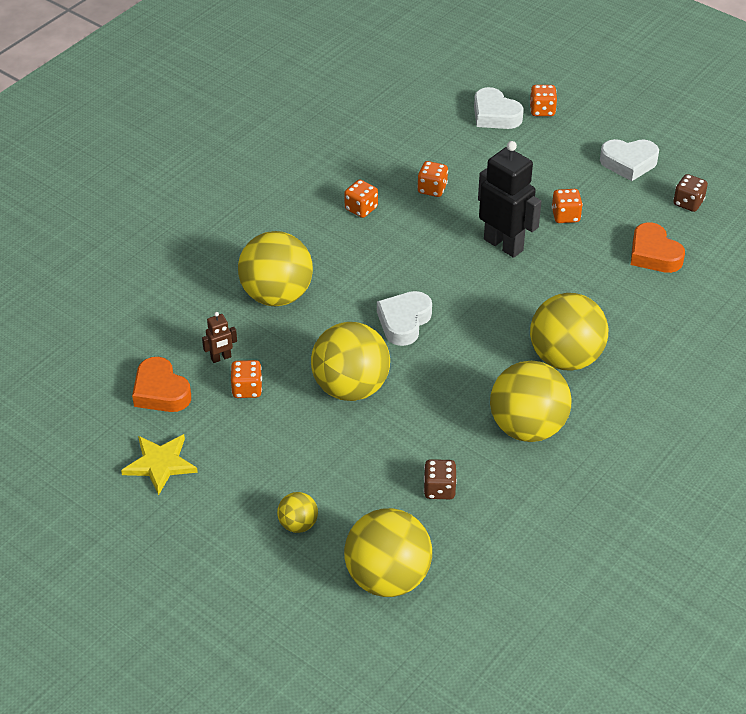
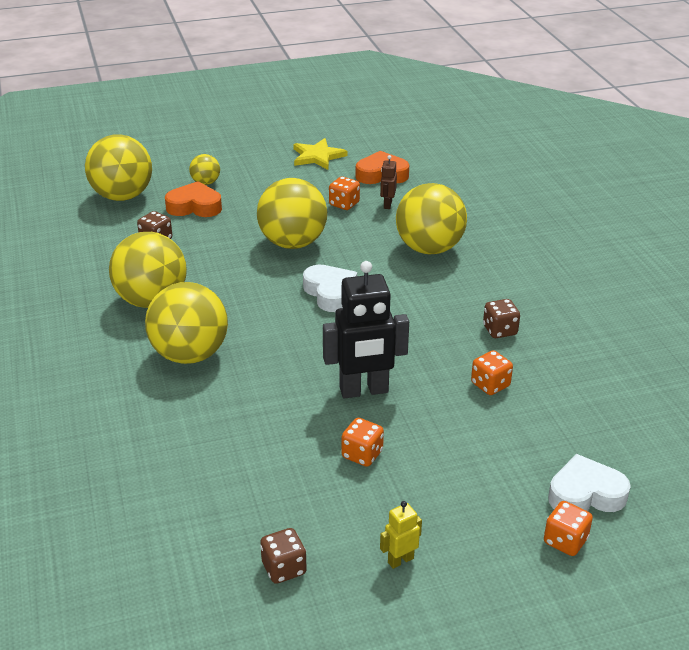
camera: 125 degrees right, 10 degrees down
(361, 208) = (500, 330): orange dice -> brown dice
(628, 163) = (400, 560): white heart -> yellow robot
(654, 254) = (240, 486): orange heart -> orange heart (194, 206)

